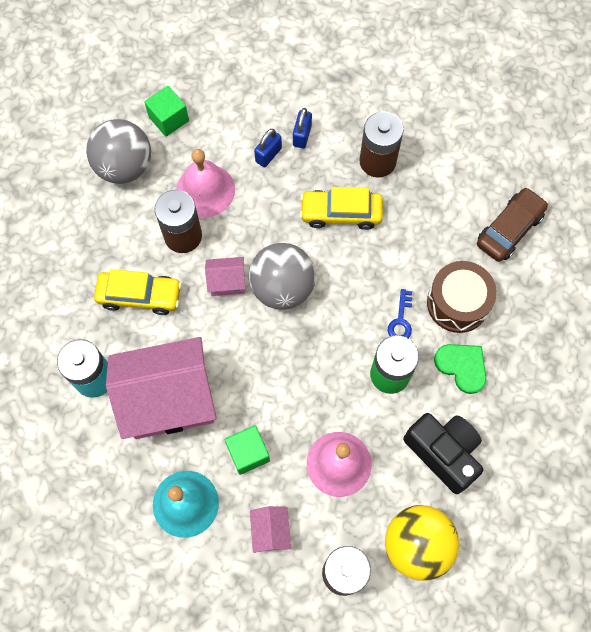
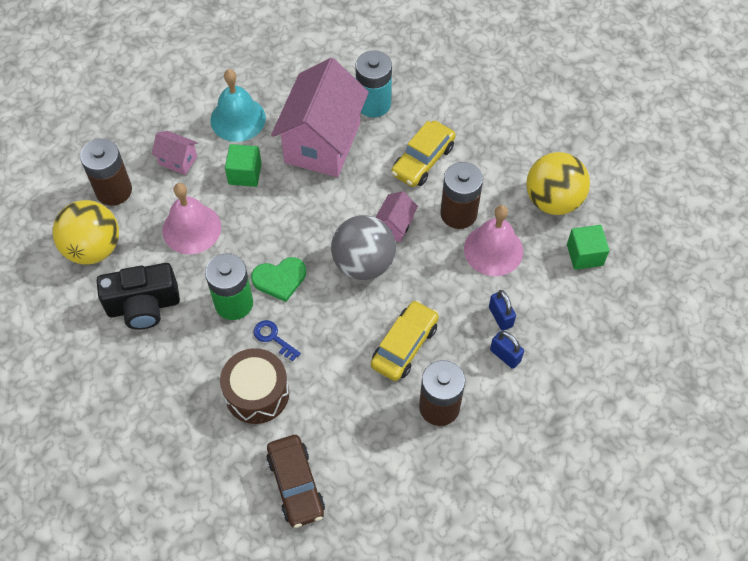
camera: 120 degrees right, 10 degrees down
(124, 166) = (553, 200): grey ball -> yellow ball
(462, 366) = (200, 362): green heart -> green heart (280, 279)

